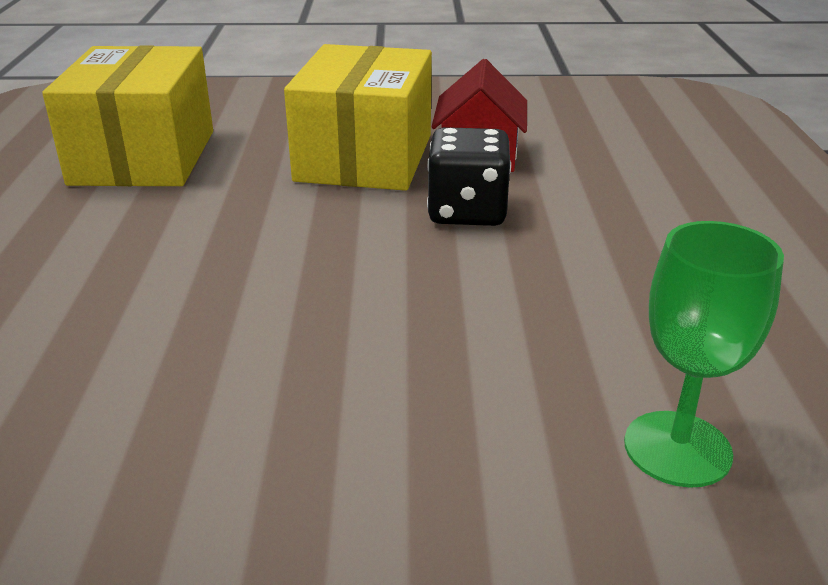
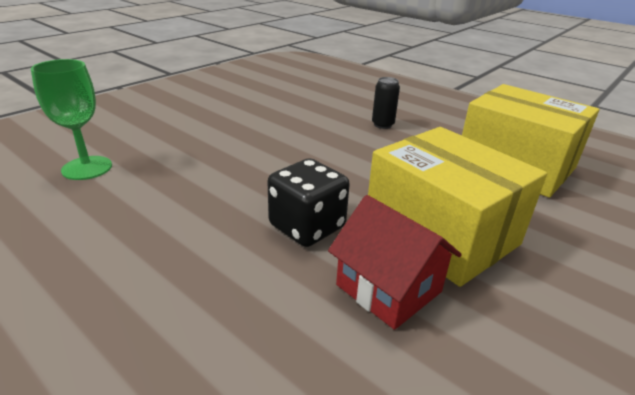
camera: 130 degrees right, 0 degrees up
(94, 271) = (382, 125): none -> black can

